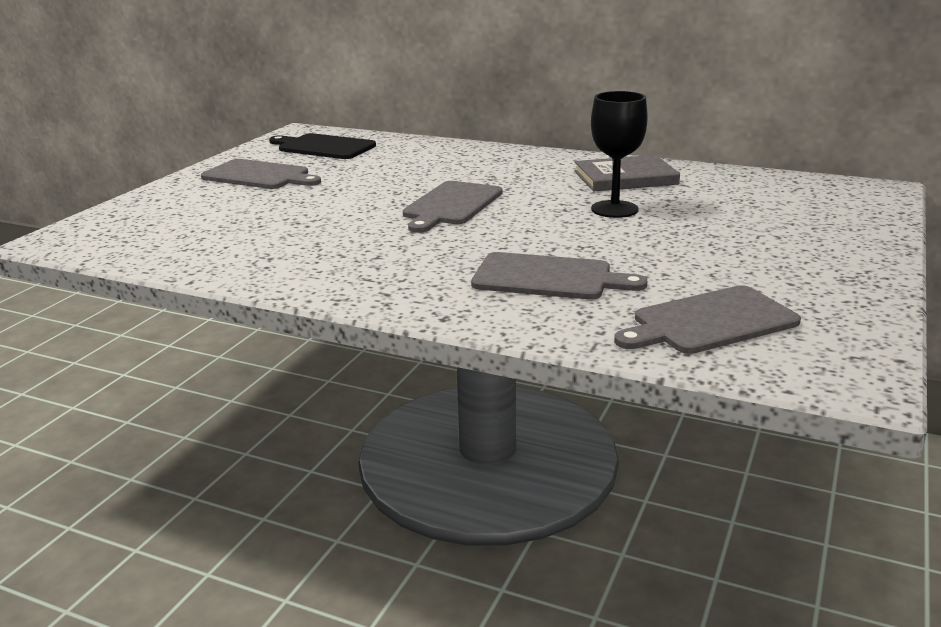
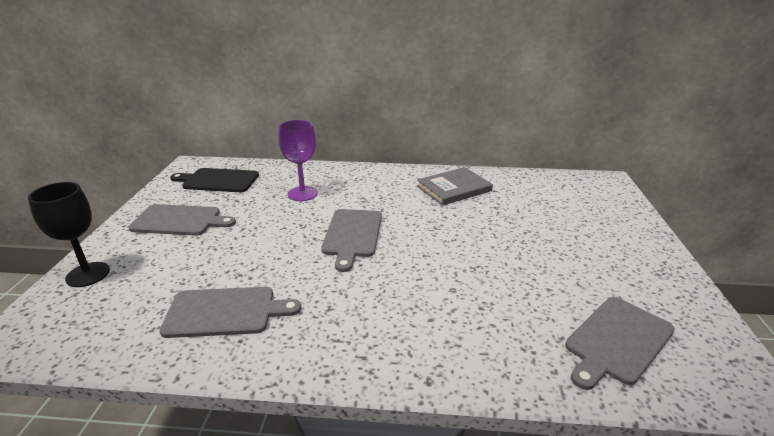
camera: 20 degrees left, 5 degrees up
(417, 166) = (302, 194): none -> purple goblet
(548, 278) = (474, 310): grey cutting board -> grey cutting board (225, 312)
(614, 209) = (468, 222): black goblet -> black goblet (88, 274)

